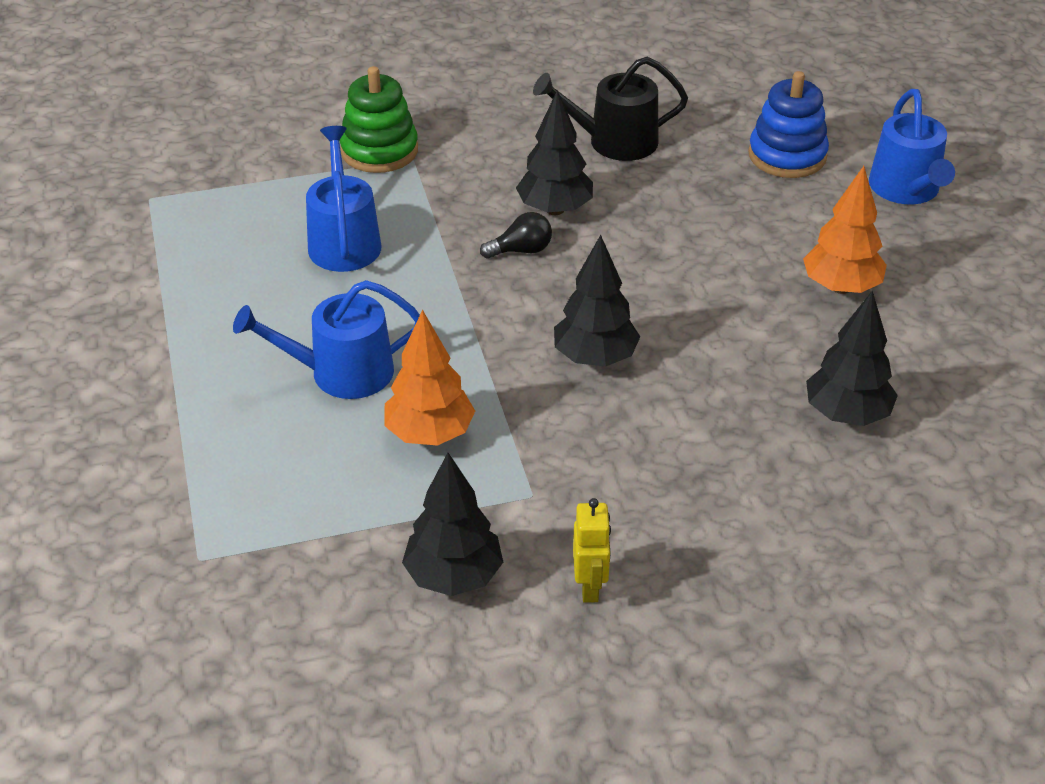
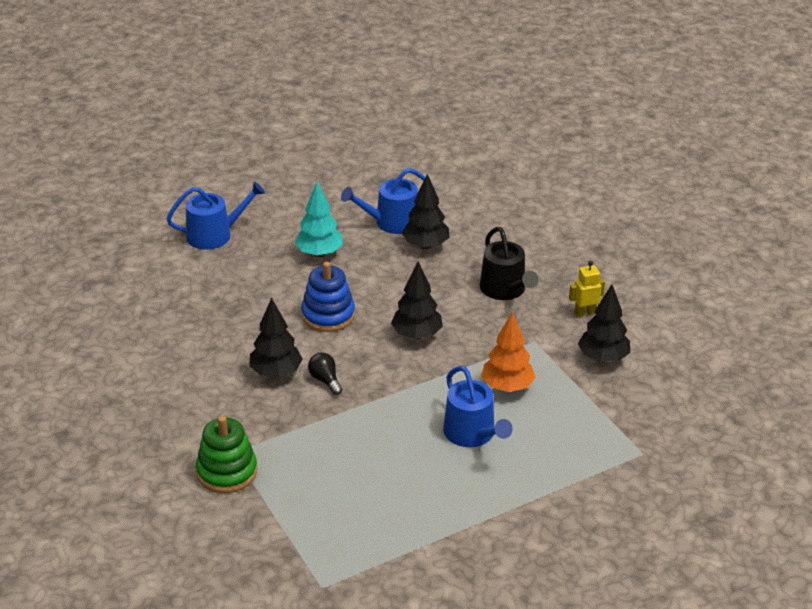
camera: 105 degrees left, 5 degrees down
(344, 241) = (342, 464): blue watering can -> blue watering can (392, 222)
(614, 142) = (188, 357): black watering can -> black watering can (505, 290)
(787, 156) = (188, 282): blue stacking toy -> blue stacking toy (328, 315)
(841, 287) = (319, 253): orange tree -> turquoise tree

